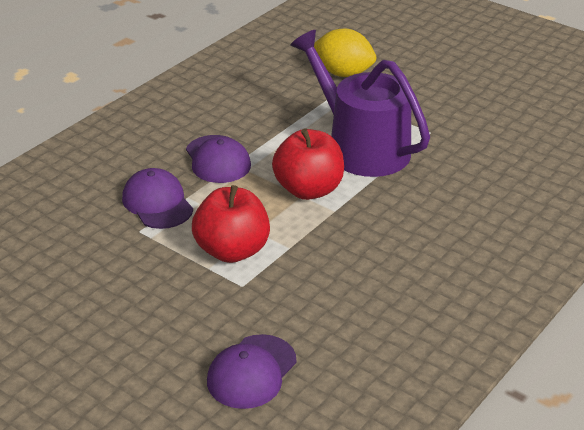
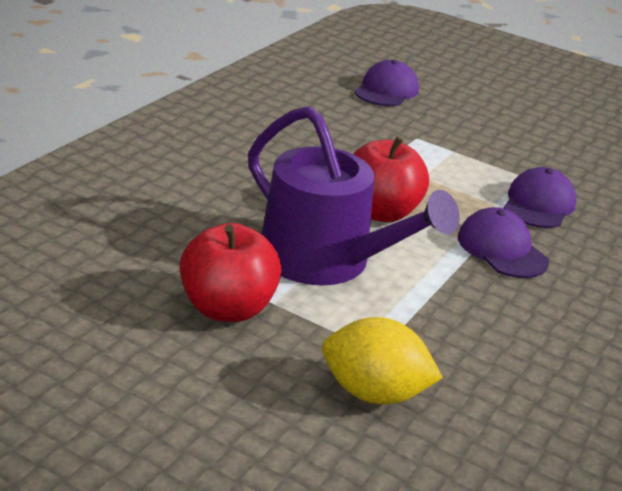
camera: 170 degrees right, 5 degrees down
(157, 203) = (538, 204): purple cap -> purple cap turned 120 degrees counterclockwise
(232, 251) = (438, 161): red apple -> red apple (227, 308)

